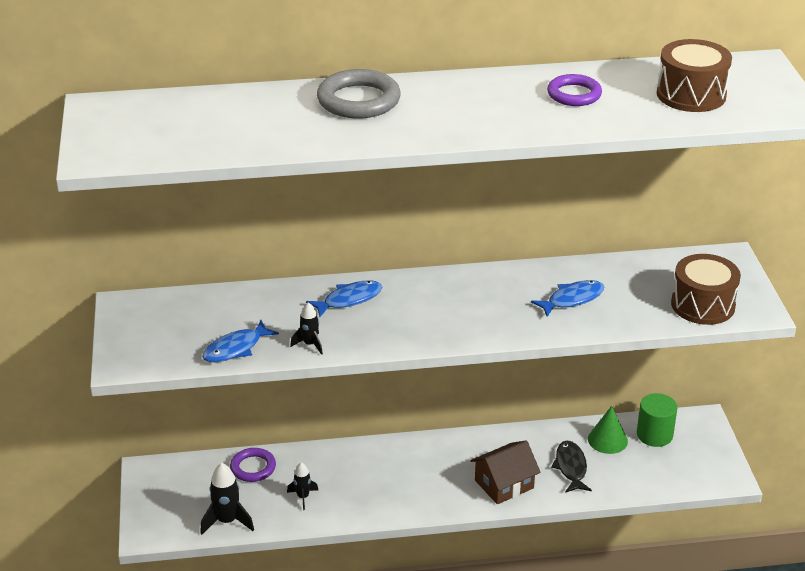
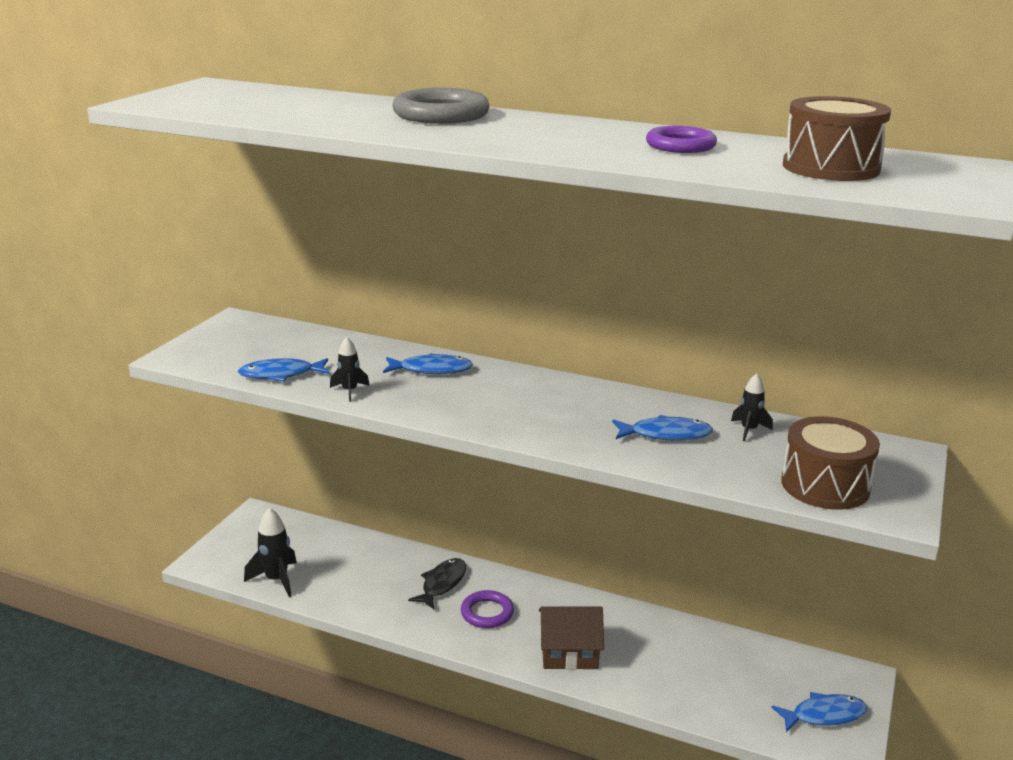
camera: 30 degrees right, 10 degrees down
(253, 467) = (345, 545): purple ring -> purple ring (487, 613)
(303, 497) = (362, 586): black rocket -> black rocket (749, 430)
(571, 467) = (658, 665): black fish -> black fish (442, 584)
(607, 440) = (724, 654): green cone -> none
(654, 435) = (786, 670): green cylinder -> none
(699, 457) = (824, 715): none -> blue fish

